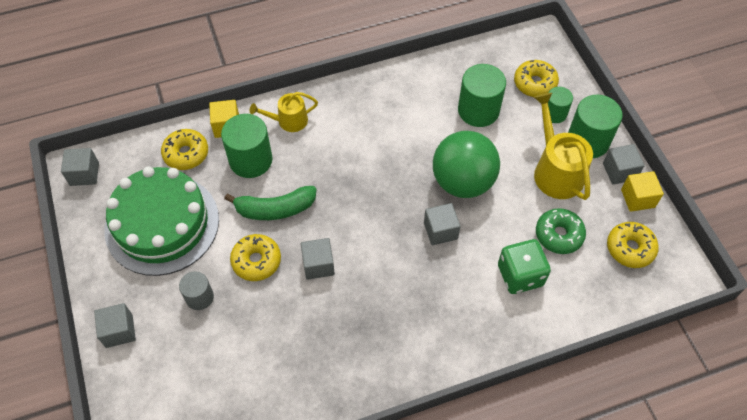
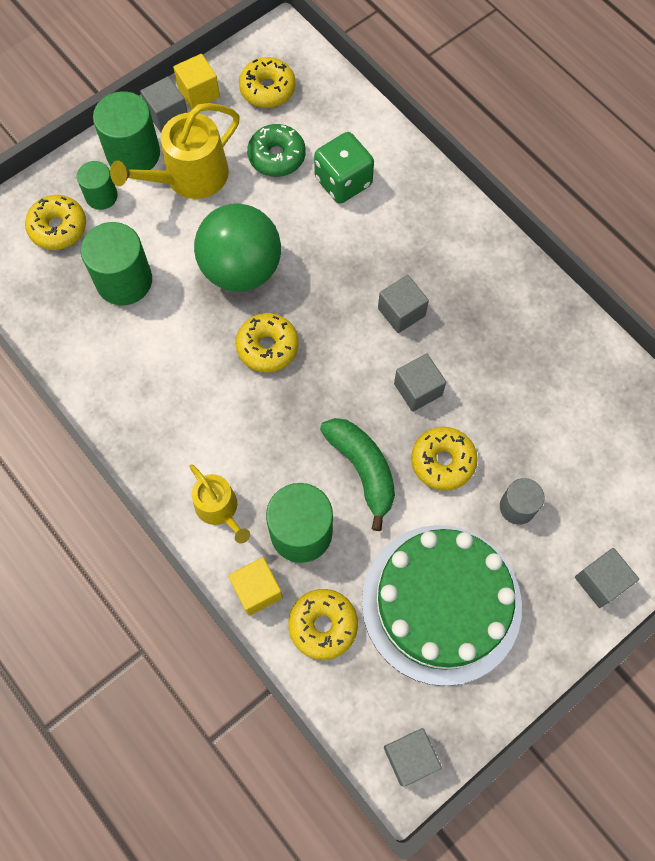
camera: 110 degrees left, 10 degrees up
(392, 180) = (267, 347): none -> yellow donut
(440, 231) = (318, 274): grey cube -> grey cube (401, 312)

